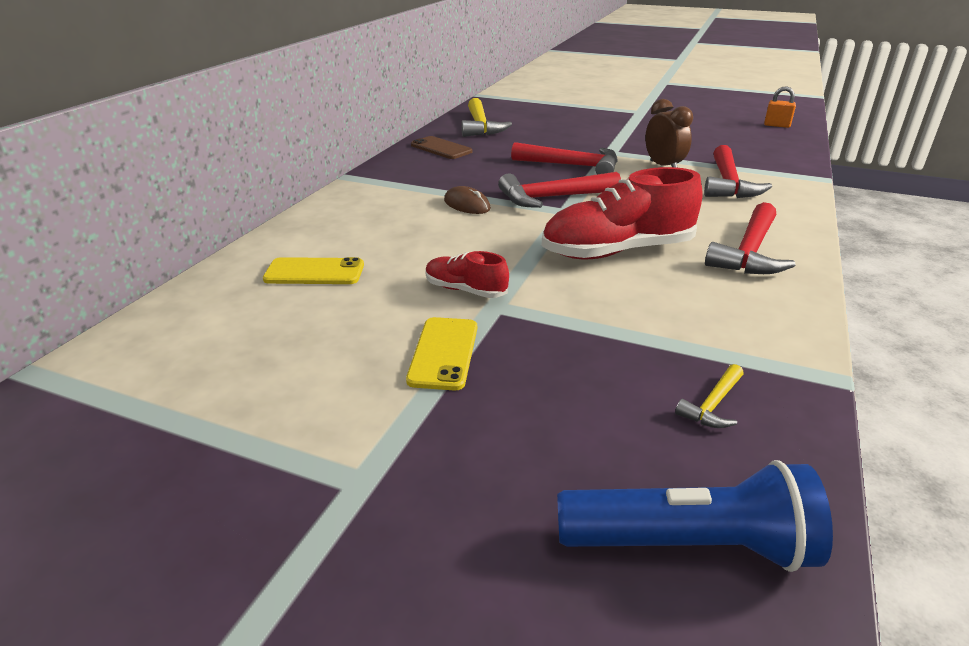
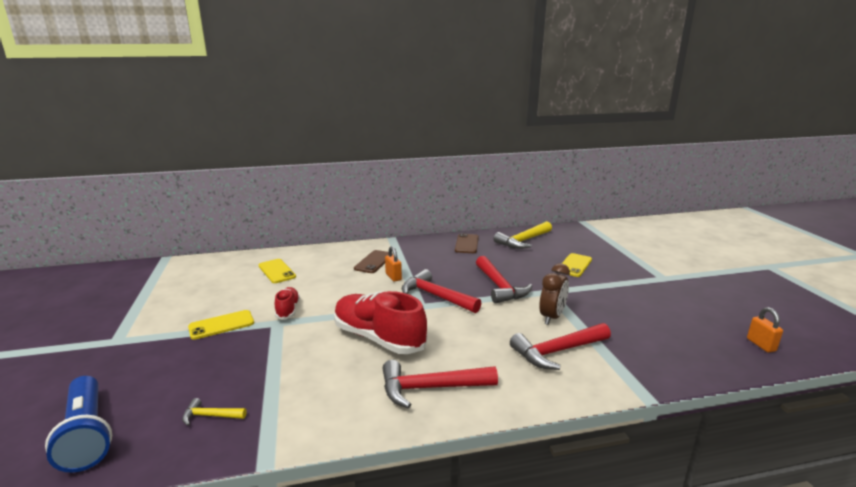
camera: 55 degrees right, 10 degrees down
(402, 204) = (373, 262): none -> brown phone
(467, 204) = (393, 277): brown mouse -> orange padlock
(570, 127) = (574, 265): none -> yellow phone

